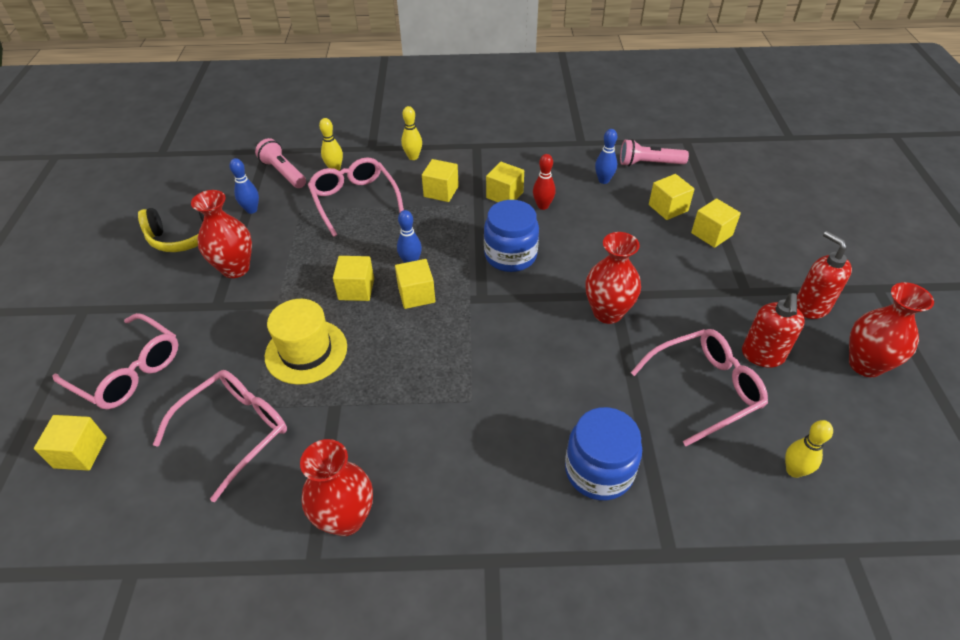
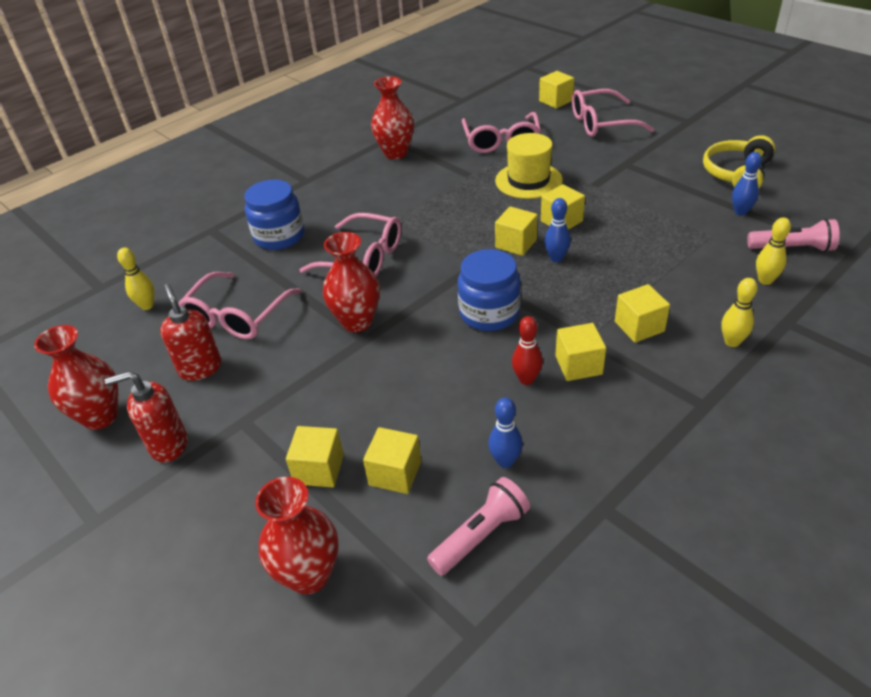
camera: 140 degrees right, 5 degrees down
(235, 268) = (660, 182): red vase -> red vase (309, 575)
(354, 200) = (689, 268): pink glasses -> pink glasses (363, 258)
(810, 307) = (168, 445): red soap dispenser -> red soap dispenser turned 150 degrees clockwise

